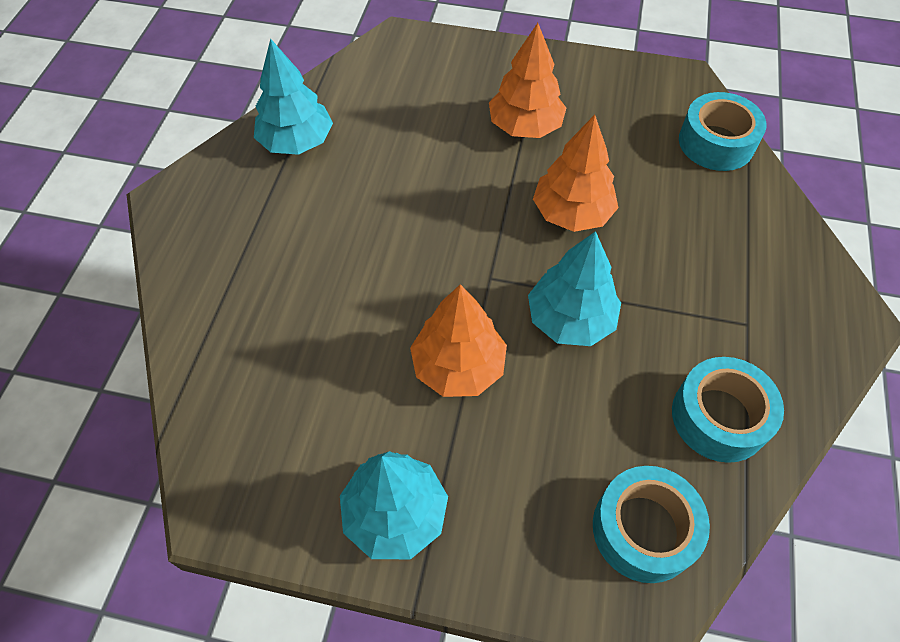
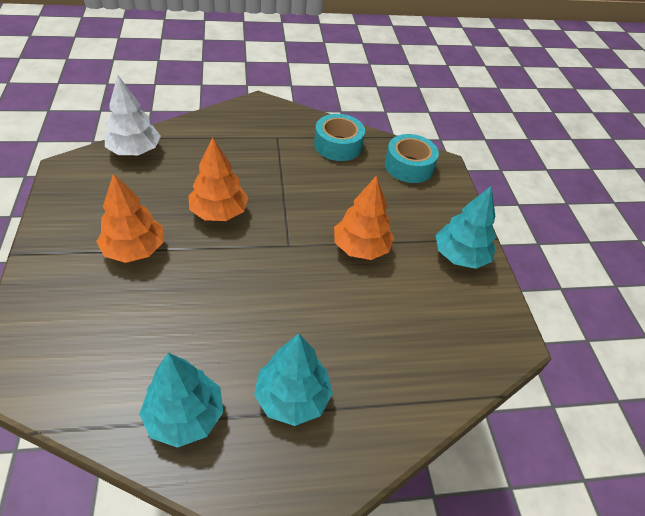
camera: 115 degrees left, 10 degrees down
(570, 319) = (304, 203): turquoise tree -> turquoise tree (292, 397)
(716, 142) = (135, 151): turquoise tape -> white tree

